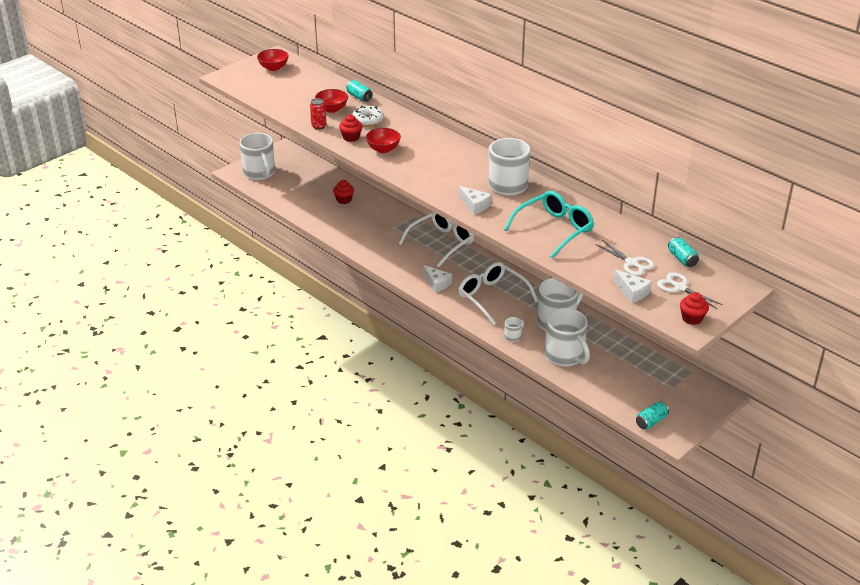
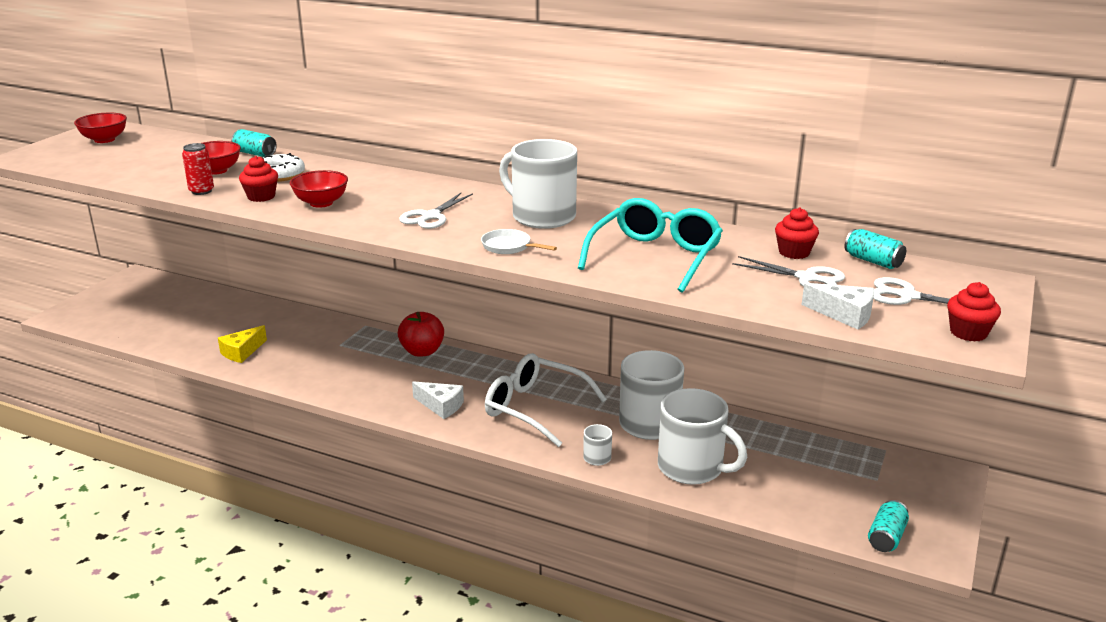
camera: 20 degrees left, 10 degrees down
(259, 173) = (103, 311): white mug -> none
(333, 221) = (242, 352): none -> yellow cheese
(344, 200) = (249, 323): red cupcake -> red cupcake (794, 252)
(441, 172) = (430, 216): none -> white scissors
(441, 243) = (422, 351): white glasses -> red apple
(475, 205) = (509, 247): white cheese -> white pan

